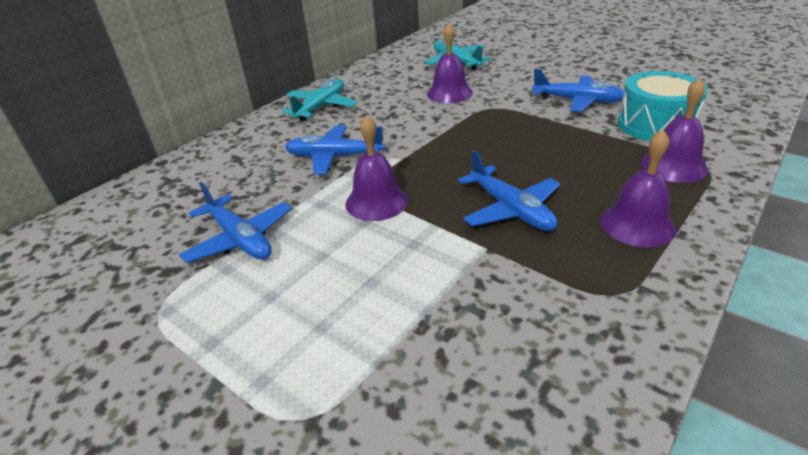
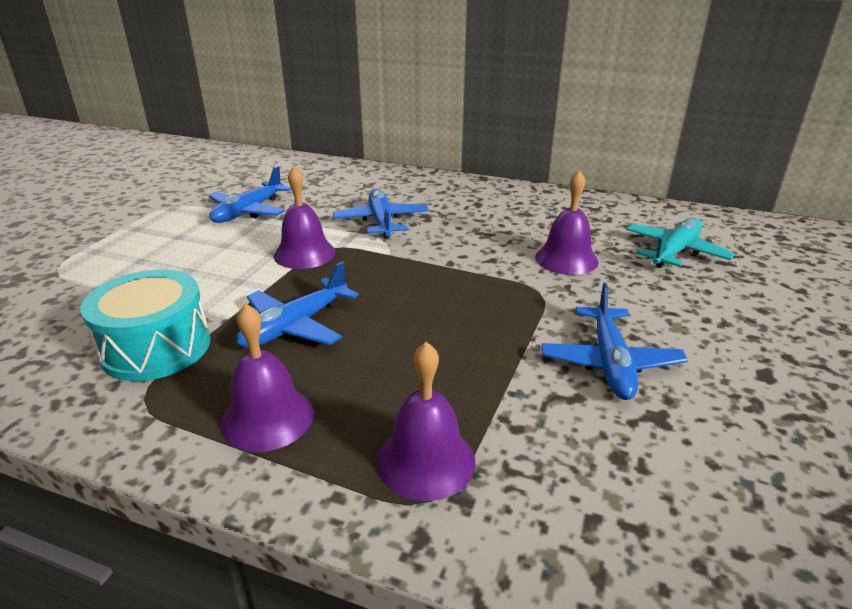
camera: 70 degrees right, 5 degrees down
(321, 107) = (484, 197): turquoise plane -> none
(655, 125) = (564, 447): turquoise drum -> turquoise drum (156, 347)

